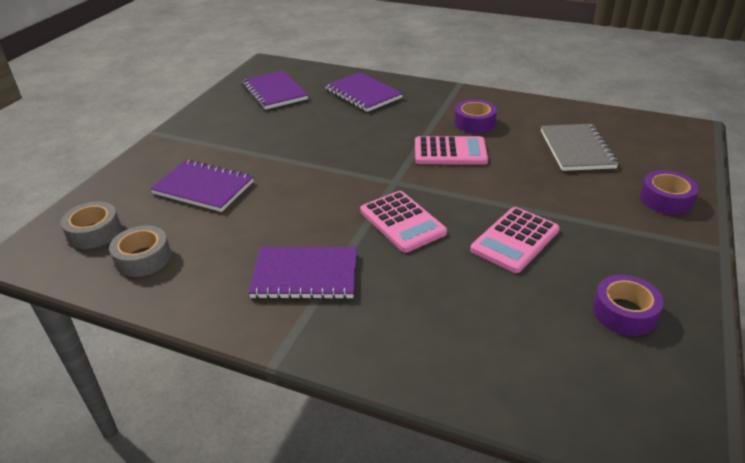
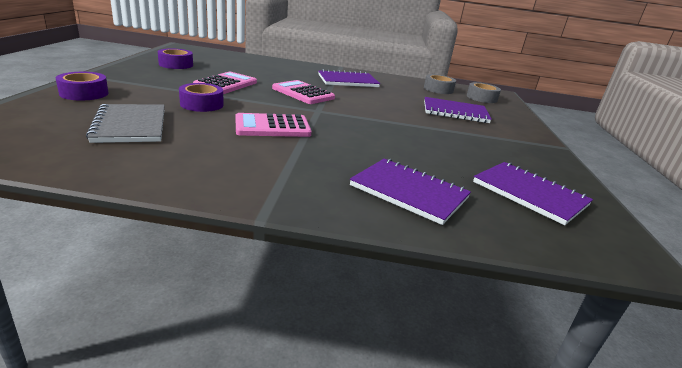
camera: 160 degrees right, 10 degrees down
(474, 123) = (243, 152): purple tape -> purple tape (202, 104)

